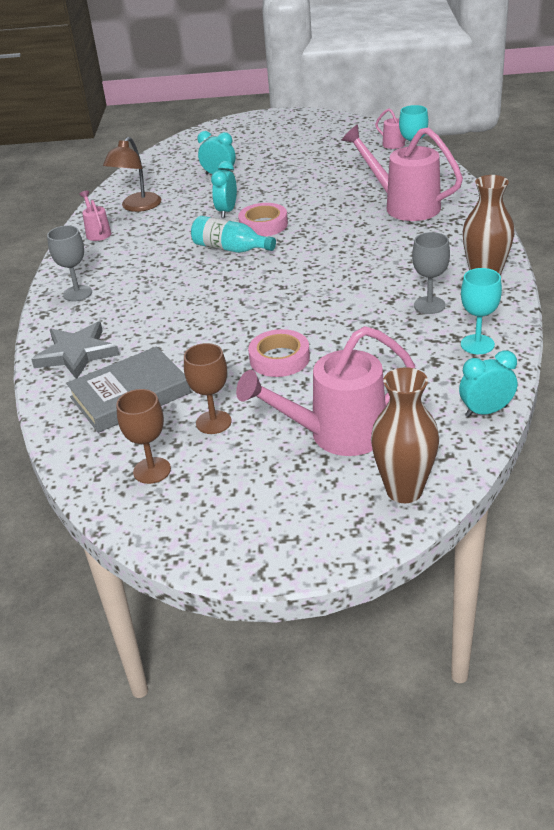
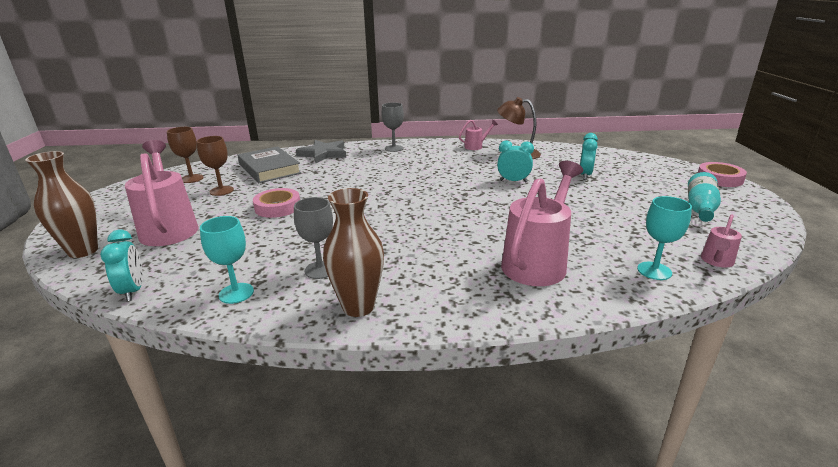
camera: 85 degrees right, 10 degrees down
(230, 249) = (447, 185): turquoise bottle -> turquoise bottle (700, 208)
(263, 225) = (489, 195): pink tape -> pink tape (719, 178)

